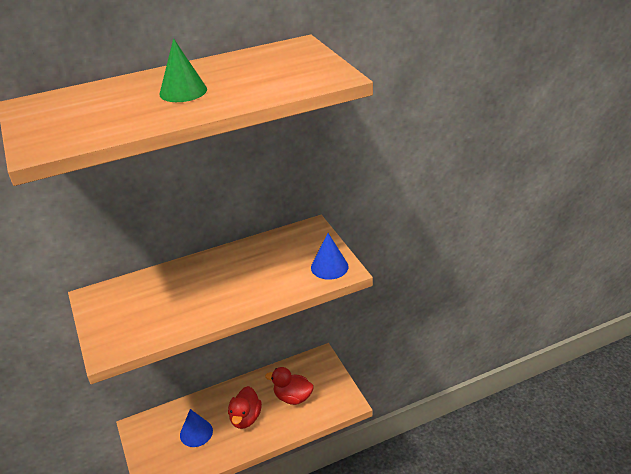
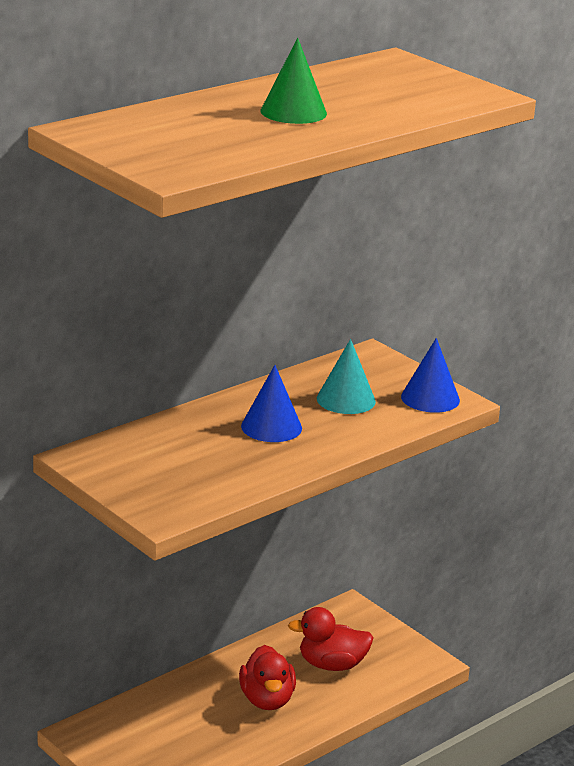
camera: 20 degrees left, 10 degrees down
(196, 433) = (192, 728): blue cone -> blue cone (271, 427)
(276, 263) = (346, 400): none -> turquoise cone

